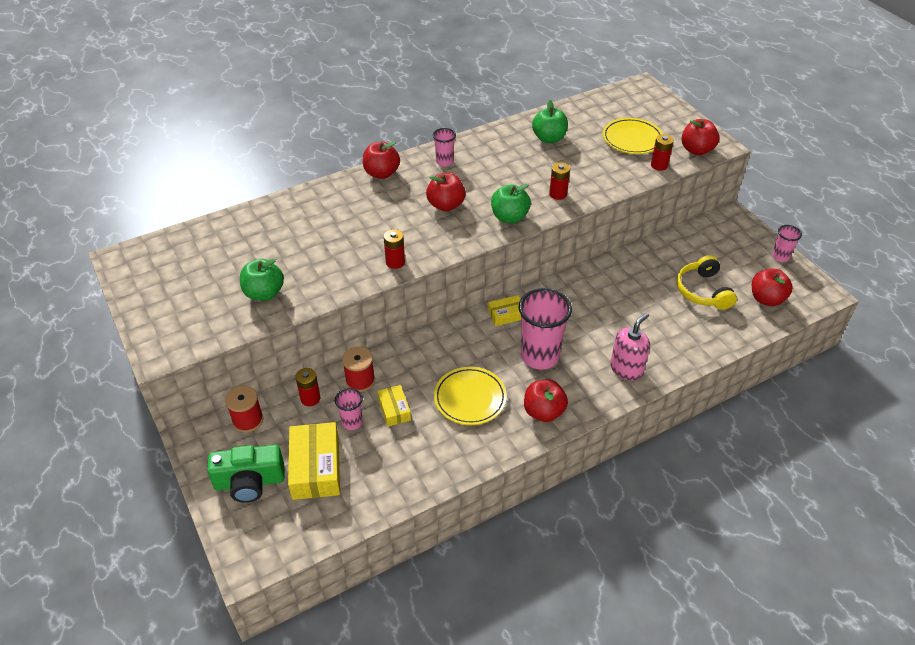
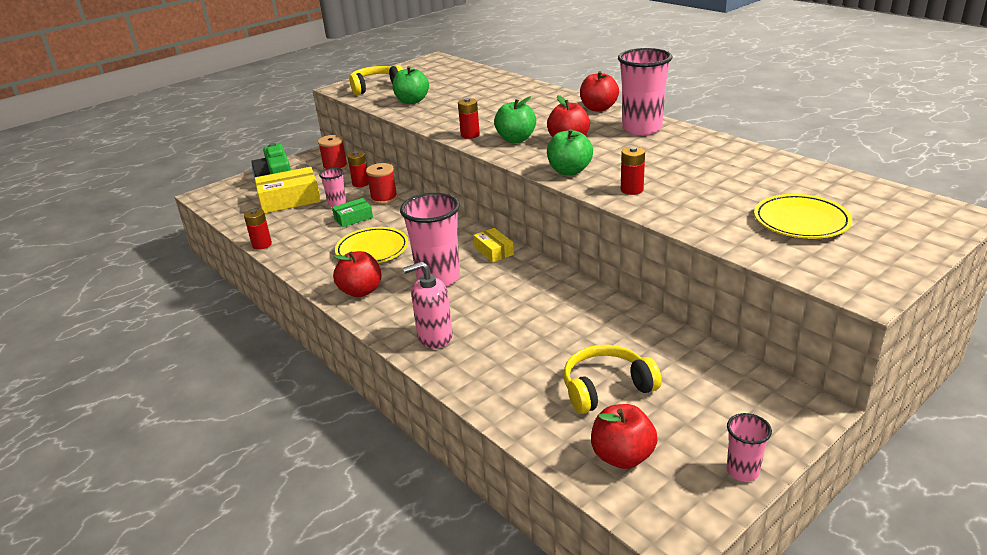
camera: 80 degrees right, 15 degrees down
(186, 320) = (376, 87): none -> yellow headphones
(394, 409) = (353, 218): yellow box -> green box
(444, 162) = (642, 129): pink cup -> pink cup, size x1.98
(549, 138) = (742, 171): green apple -> green apple (516, 139)
(626, 369) = (434, 337): pink soap dispenser -> pink soap dispenser turned 135 degrees clockwise
(659, 165) = (756, 246): red battery -> red battery (262, 244)
(696, 150) = (829, 273): red apple -> none

